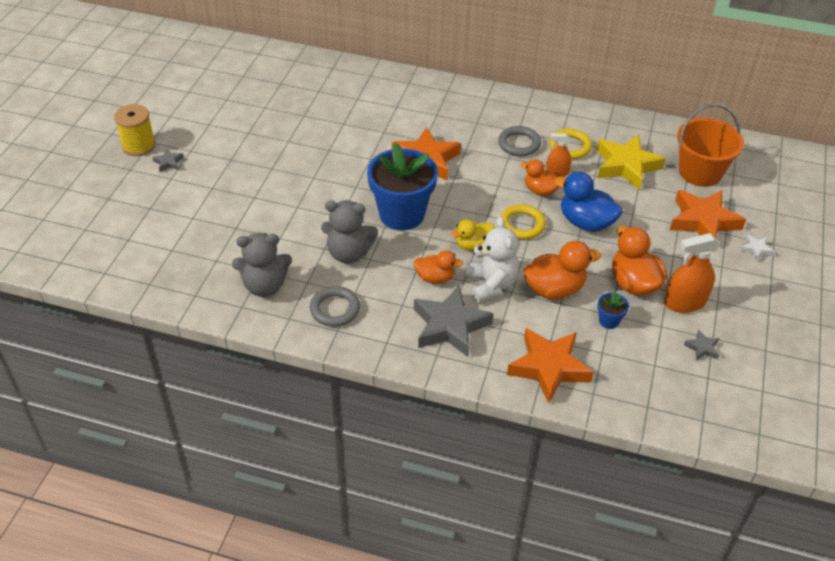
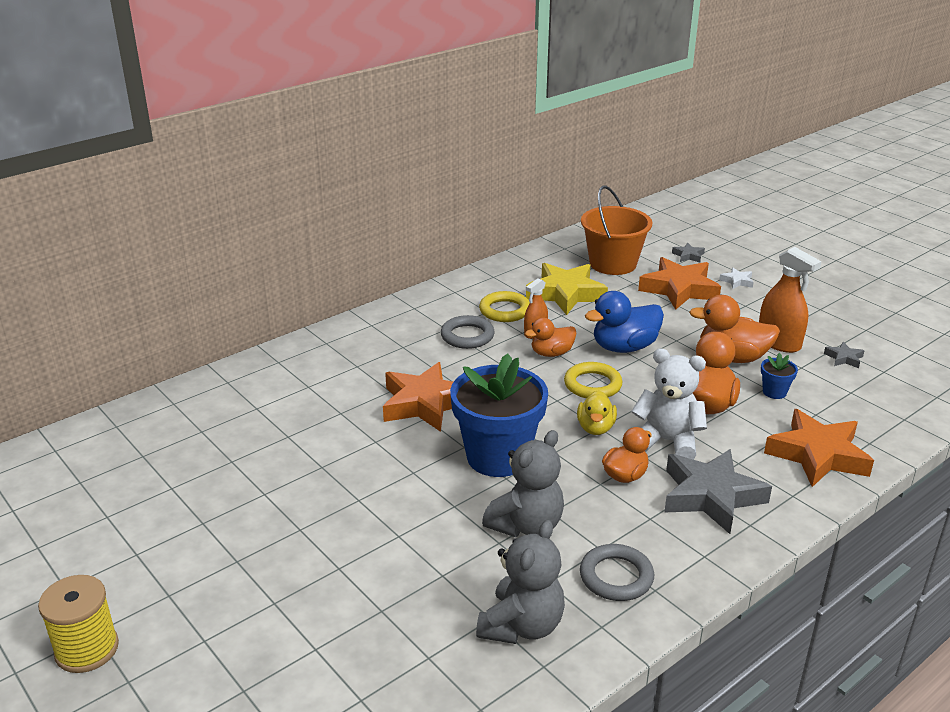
camera: 55 degrees left, 15 degrees down
(168, 163) = (167, 629): grey star -> grey star (688, 256)
(684, 303) = (779, 342): orange spray bottle -> orange spray bottle turned 60 degrees counterclockwise

